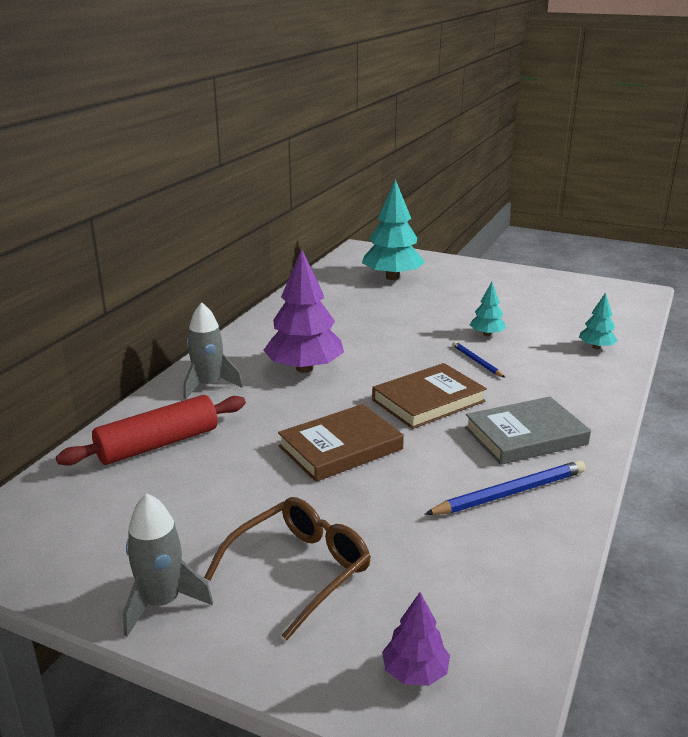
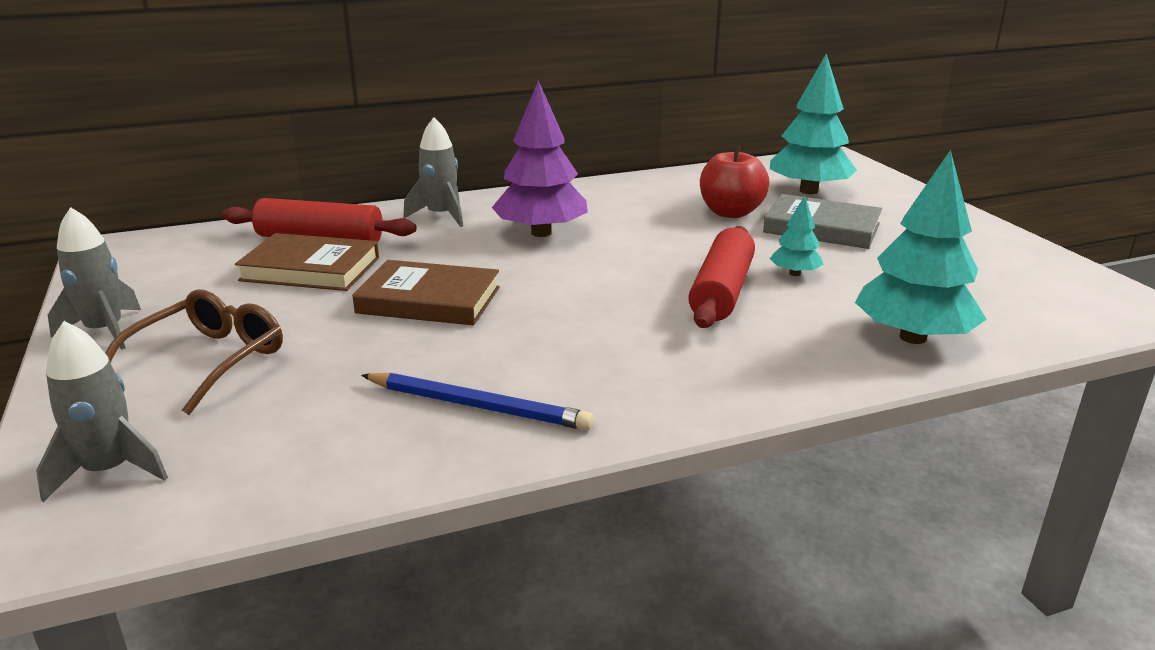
camera: 45 degrees right, 0 degrees up
(299, 570) = (207, 362): brown glasses -> brown glasses turned 60 degrees counterclockwise
(382, 308) = (730, 213): none -> red apple
(415, 672) = (109, 471): purple tree -> grey rocket
(428, 401) = (588, 301): brown book -> brown book (310, 269)
(477, 361) = (721, 291): blue pencil -> red rolling pin
(525, 436) = (611, 372): grey book -> grey book (821, 228)
(596, 347) = (913, 337): turquoise tree -> turquoise tree, size x2.02

